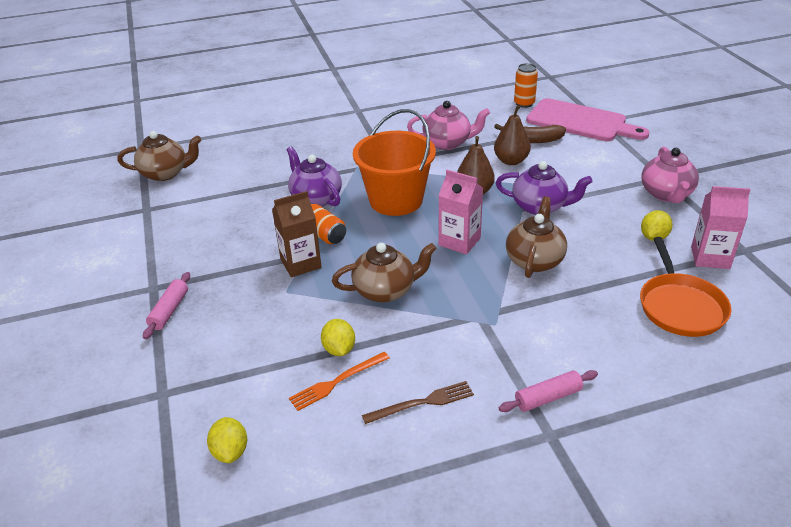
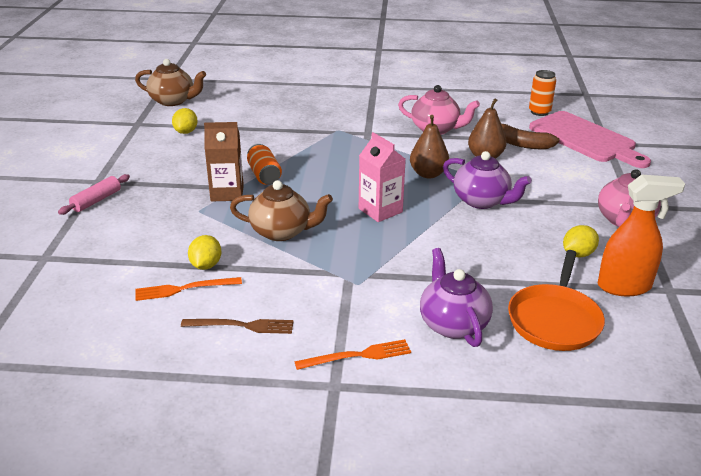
camera: 20 degrees right, 5 degrees down
(230, 451) = (61, 313): yellow lemon -> yellow lemon (186, 132)
(316, 198) = (280, 147): purple teapot -> purple teapot (453, 324)
(396, 200) = (349, 164): orange bucket -> none
(534, 260) = (439, 243): brown teapot -> none
(548, 397) = (357, 356): pink rolling pin -> orange fork
(710, 257) = (624, 286): pink carton -> orange spray bottle

